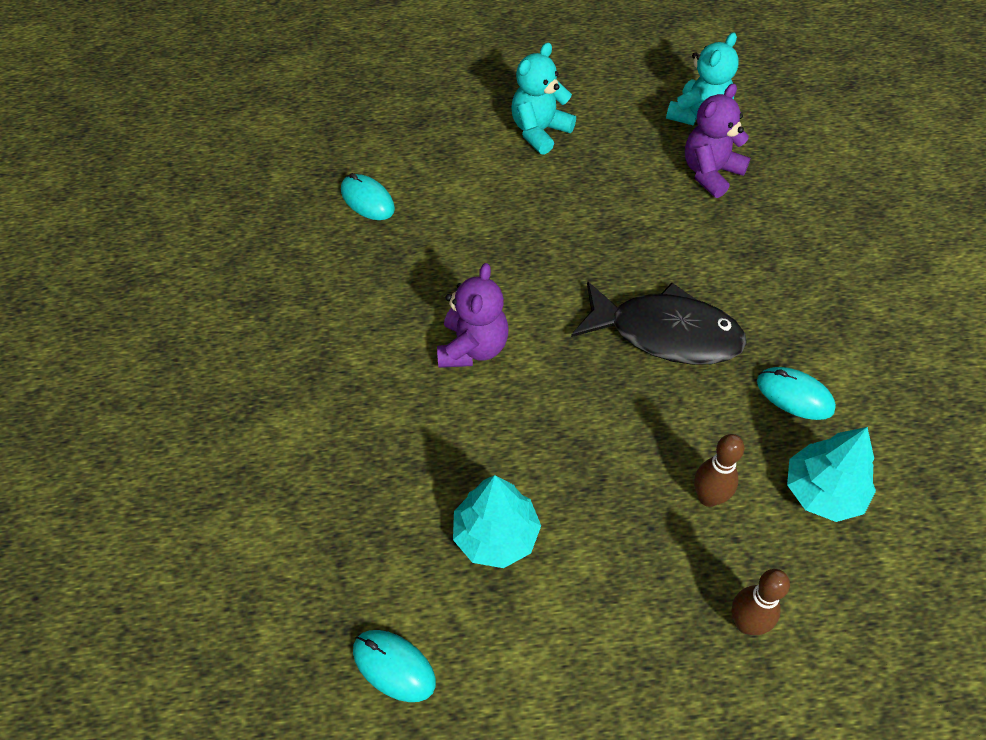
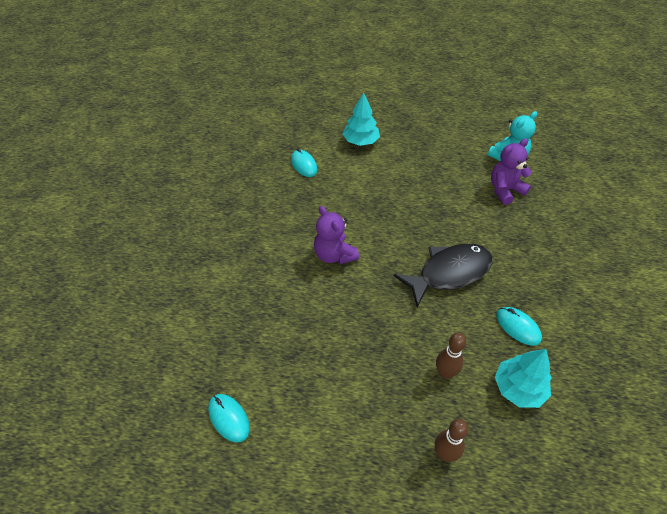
camera: 15 degrees right, 5 degrees down
(473, 347) = (334, 255): purple teddy bear -> purple teddy bear turned 120 degrees clockwise
(496, 535) = (312, 361): turquoise tree -> turquoise tree (361, 141)
(539, 131) = (411, 148): turquoise teddy bear -> none
(666, 333) = (449, 273): black fish -> black fish turned 60 degrees counterclockwise

